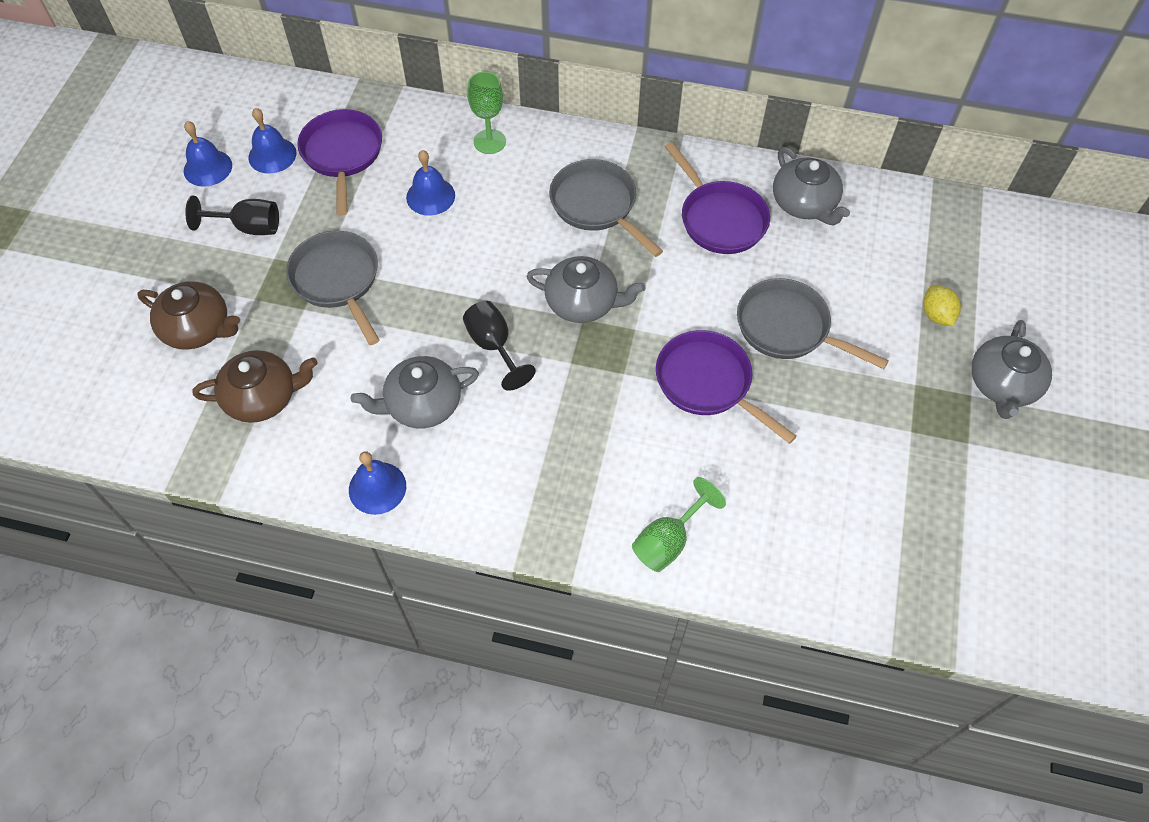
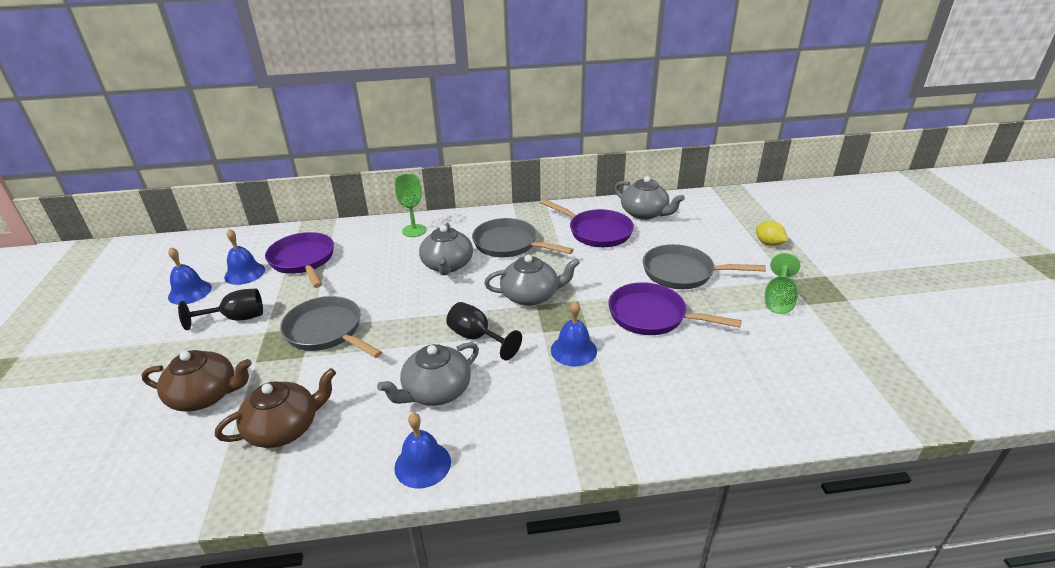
camera: 20 degrees left, 25 degrees down
(430, 196) = (383, 267): blue bell -> blue bell (573, 350)
(668, 541) = (695, 422): green goblet -> green goblet (778, 299)
(1002, 385) = (839, 265): grey teapot -> grey teapot (447, 265)

